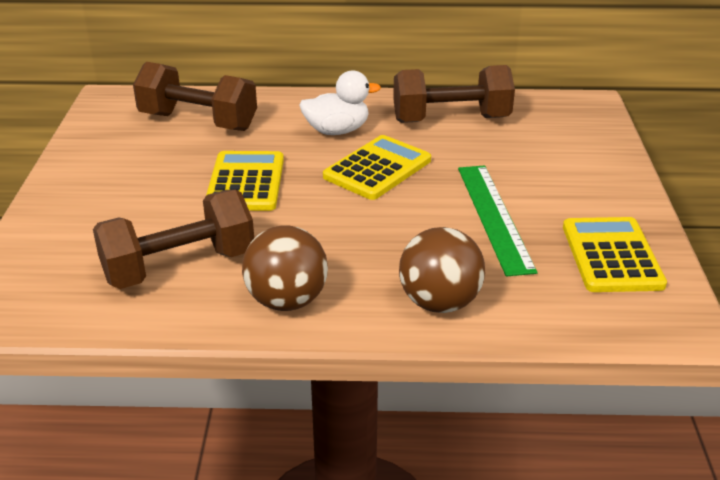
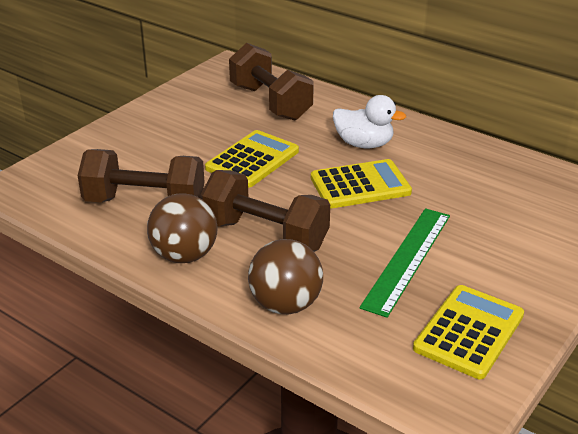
camera: 35 degrees right, 0 degrees up
(451, 120) = (469, 167): brown dumbbell -> brown dumbbell (265, 235)

